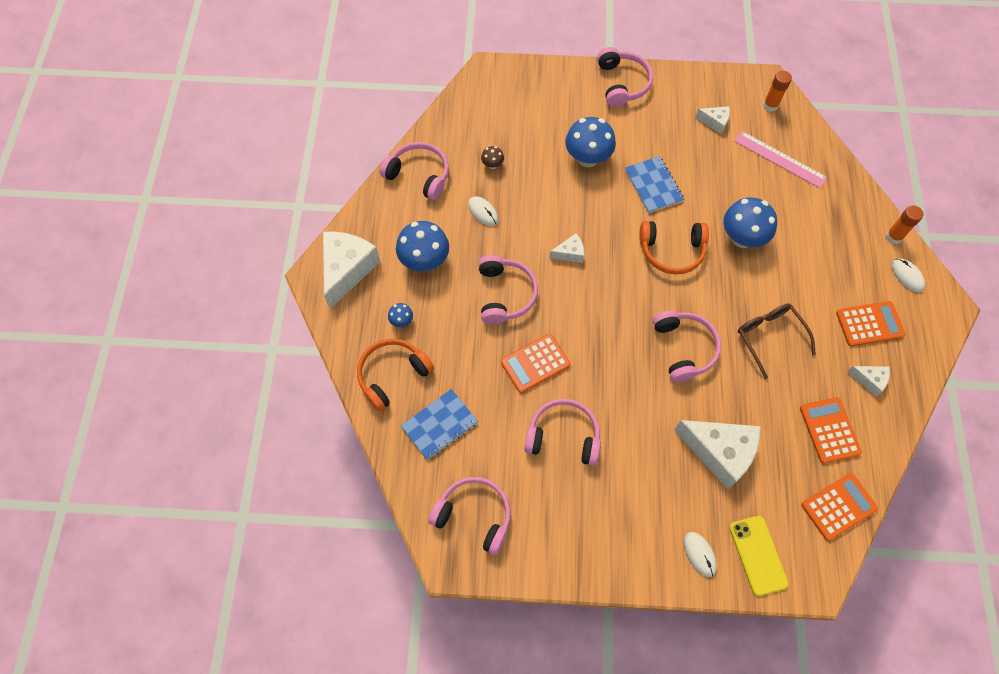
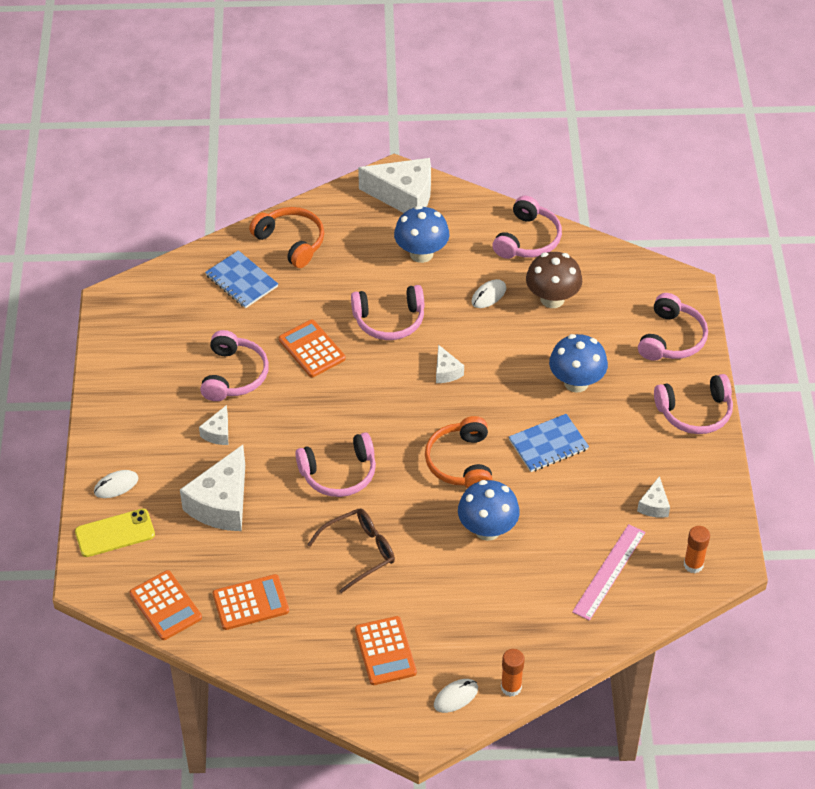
camera: 85 degrees right, 15 degrees down
(401, 321) = (350, 243): blue mushroom -> none
(474, 516) = (153, 313): pink headphones -> pink headphones (671, 338)
(492, 165) = (552, 299): brown mushroom -> brown mushroom, size x2.16
(869, 380) = (313, 645): white cheese -> white cheese (218, 433)

